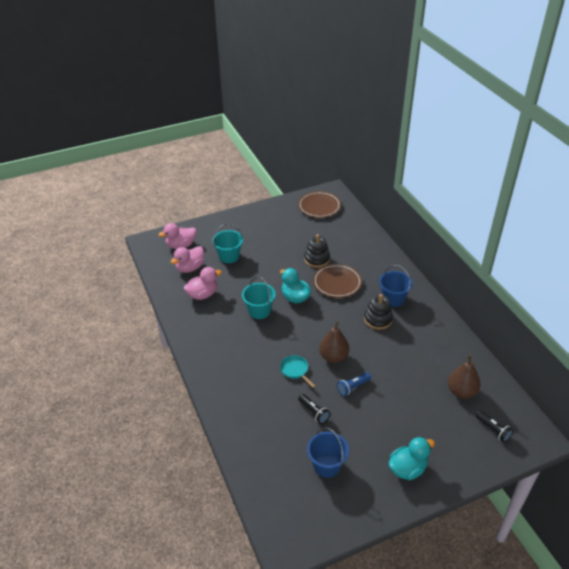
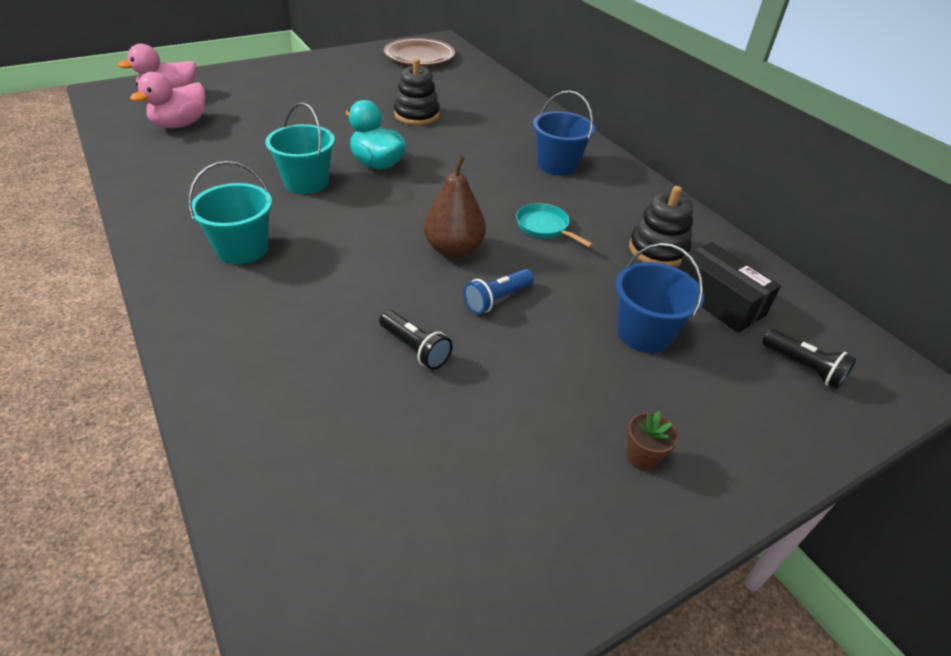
camera: 10 degrees left, 0 degrees up
(203, 294) = (197, 160): pink duck -> none
(229, 256) = (257, 110): turquoise bucket -> turquoise bucket (242, 249)
(295, 370) = (374, 273): turquoise pan -> turquoise pan (545, 227)
(327, 465) = (449, 460): blue bucket -> blue bucket (644, 333)
(337, 283) = (454, 144): brown plate -> none
(378, 319) = (534, 193): black stacking toy -> black stacking toy (658, 250)
(407, 469) = (642, 457): turquoise duck -> brown flower pot
(461, 391) = (718, 301): brown pear -> black box

